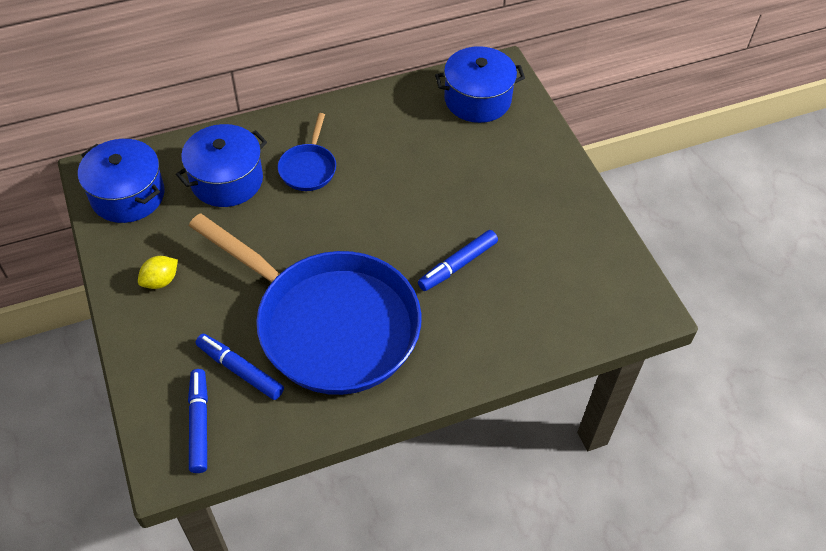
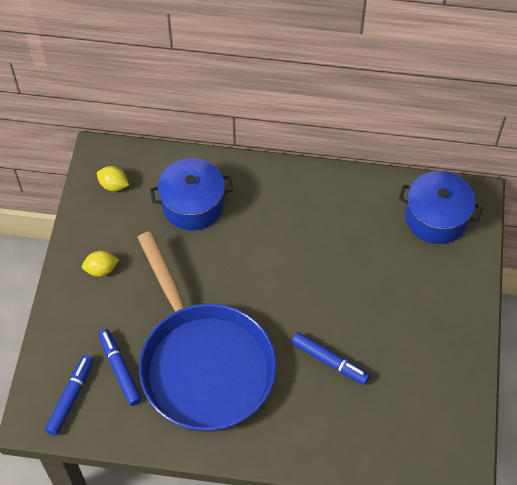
camera: 30 degrees right, 5 degrees up
(128, 195) = (114, 185): blue pot -> yellow lemon
(308, 168) = (261, 221): blue pan -> none
(457, 265) = (329, 361): blue marker -> blue marker turned 135 degrees counterclockwise

